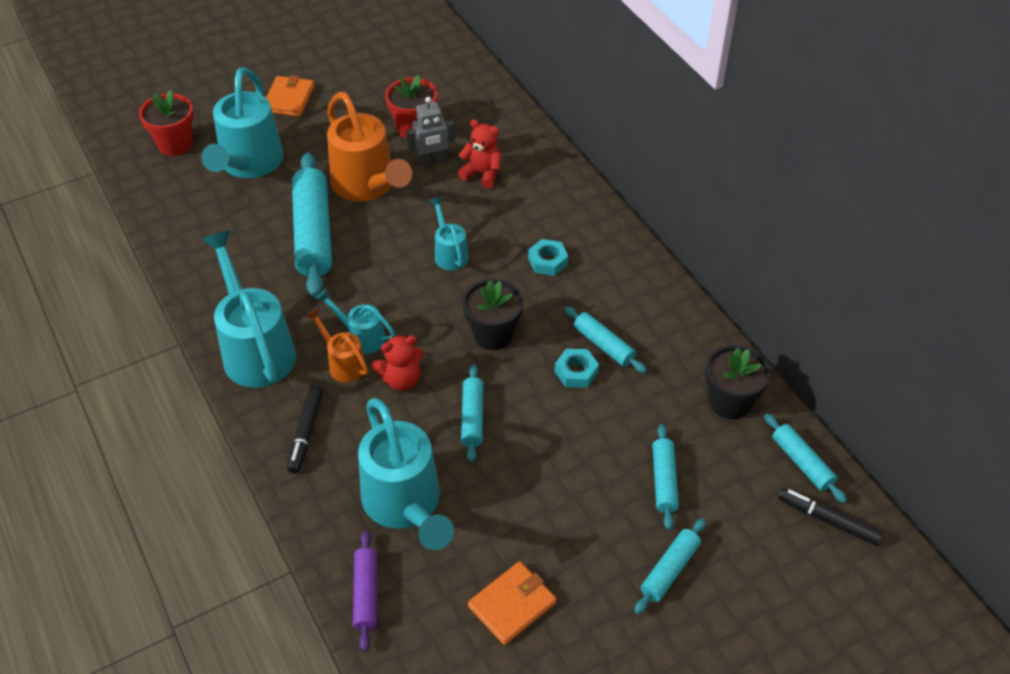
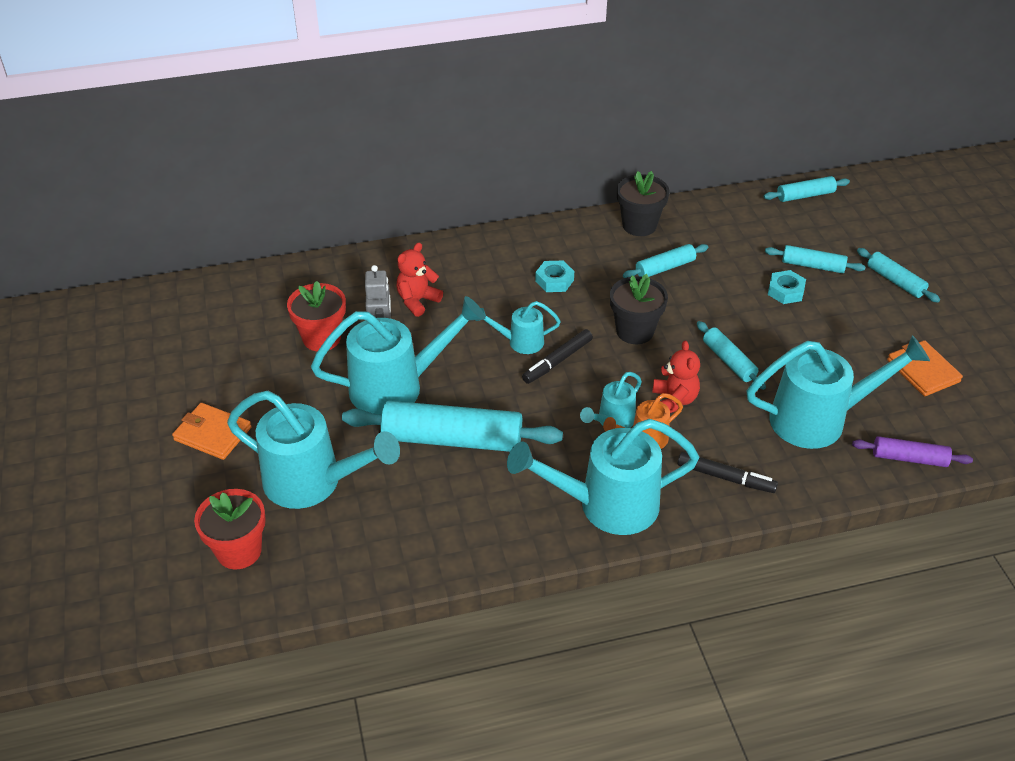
camera: 75 degrees left, 5 degrees down
(367, 186) = (396, 387): orange watering can -> turquoise watering can
(472, 417) = (728, 361): turquoise rolling pin -> turquoise rolling pin turned 45 degrees clockwise
(576, 372) = (691, 289): turquoise nut -> turquoise nut (785, 291)
(729, 402) = (741, 215): black flower pot -> black flower pot (639, 225)
(828, 520) = (858, 197): black marker -> black marker (557, 361)

